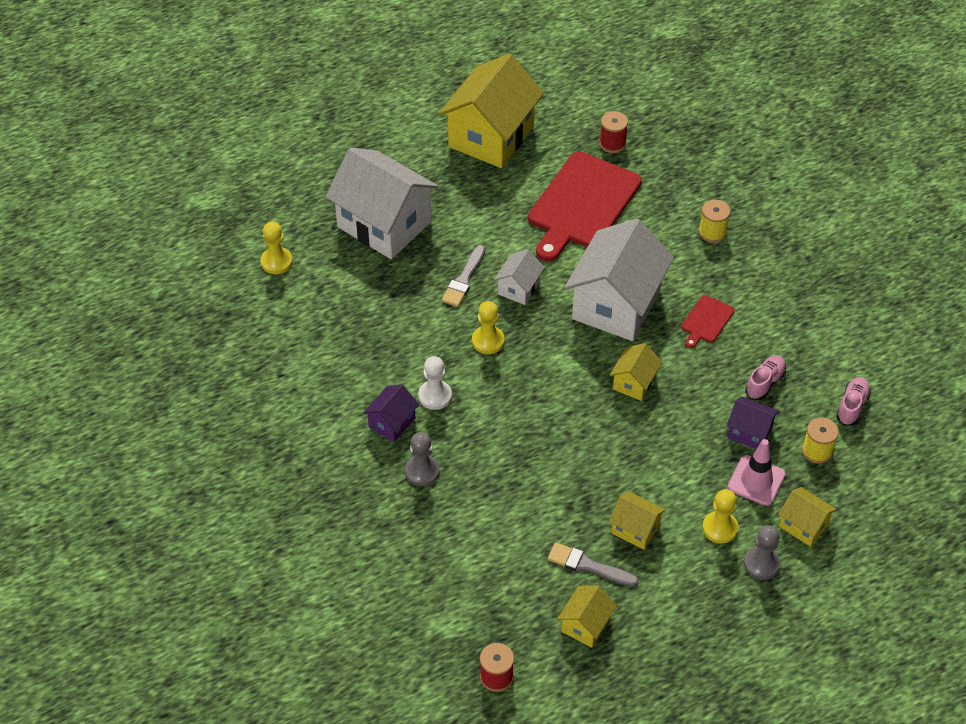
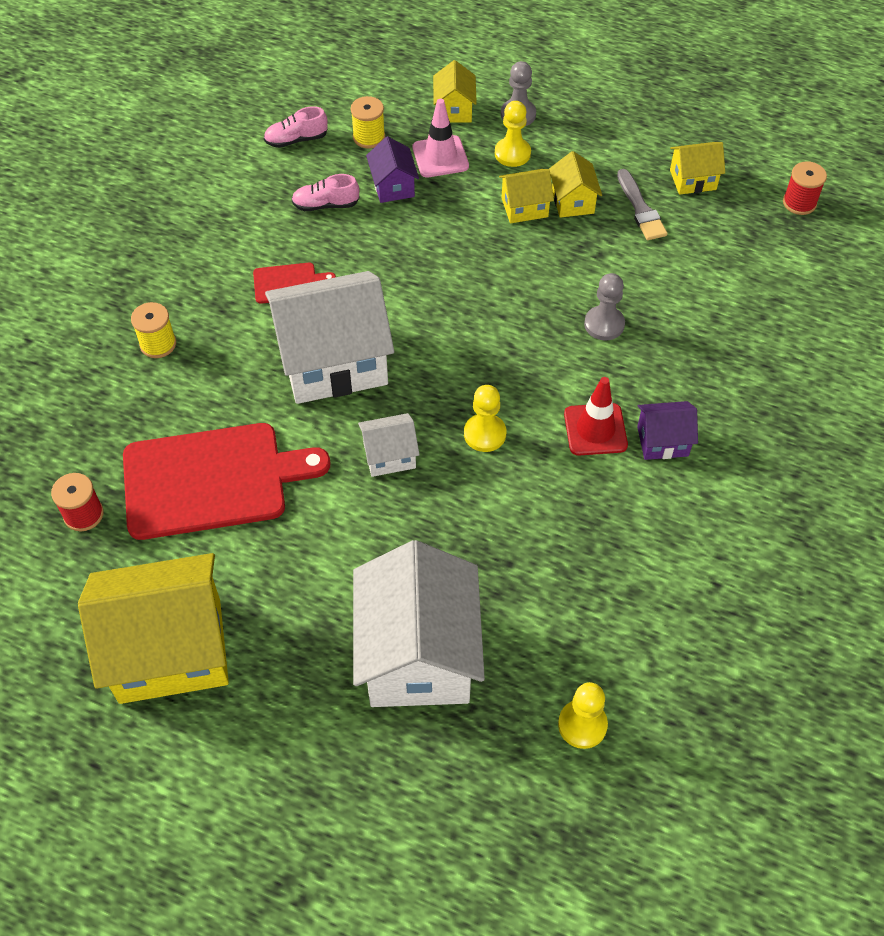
camera: 130 degrees left, 5 degrees up
(422, 471) = (685, 379): grey pawn -> grey pawn (604, 324)
(435, 396) = (595, 429): white pawn -> red traffic cone
(464, 279) = (424, 513): grey brush -> none
(634, 382) = (418, 291): yellow house -> yellow house (524, 207)

